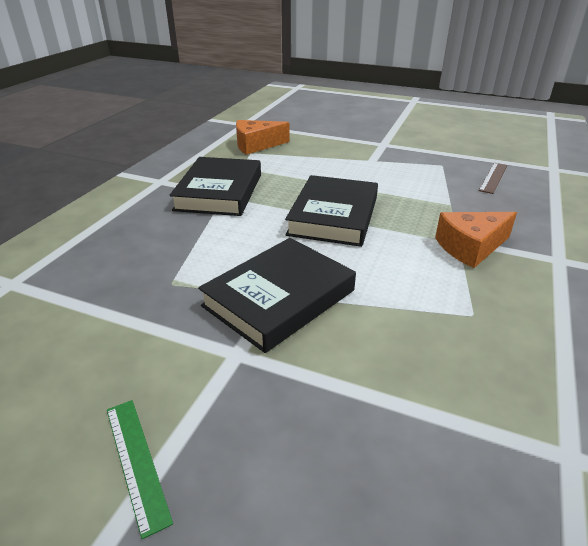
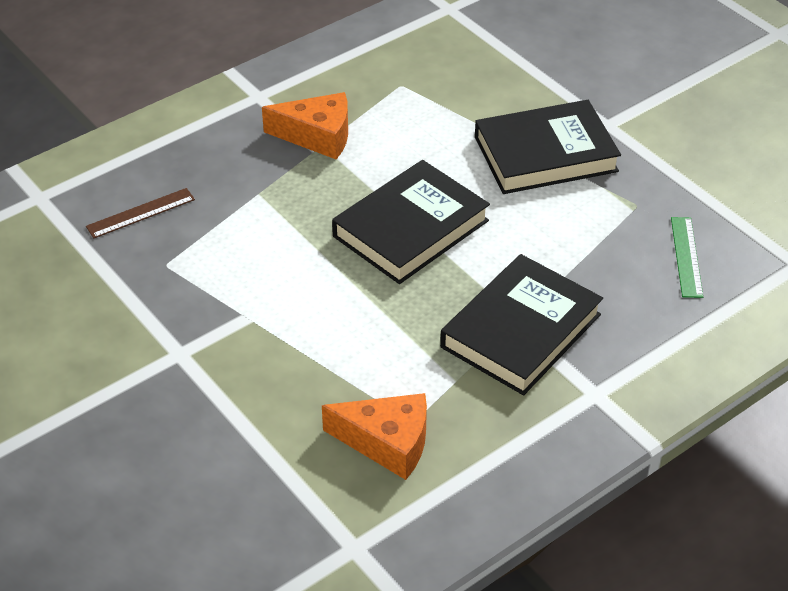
camera: 150 degrees left, 10 degrees up
(137, 461) = (697, 88): green ruler -> green ruler (686, 256)

